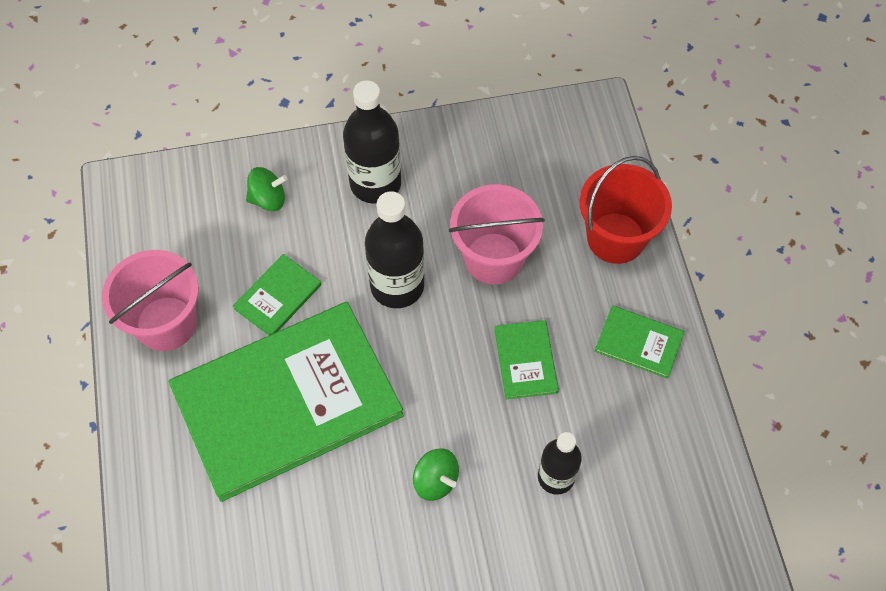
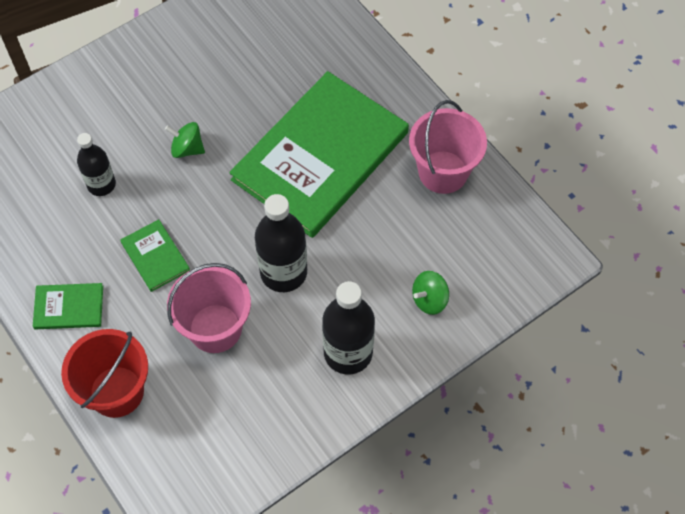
camera: 155 degrees right, 0 degrees up
(278, 297) = (372, 225): green book -> none

